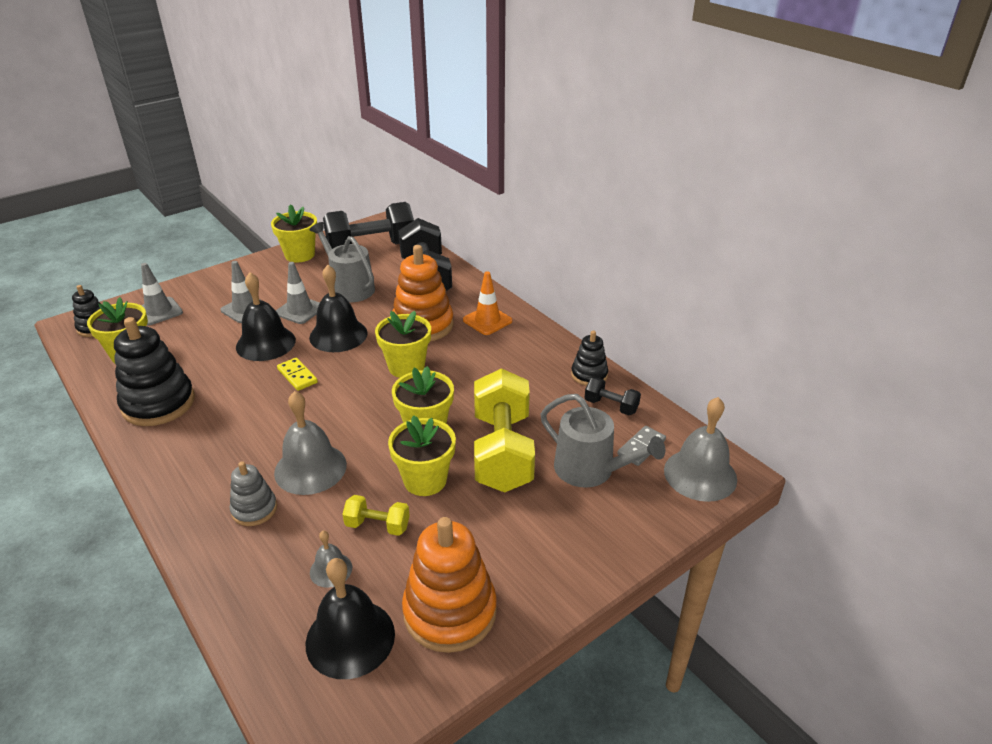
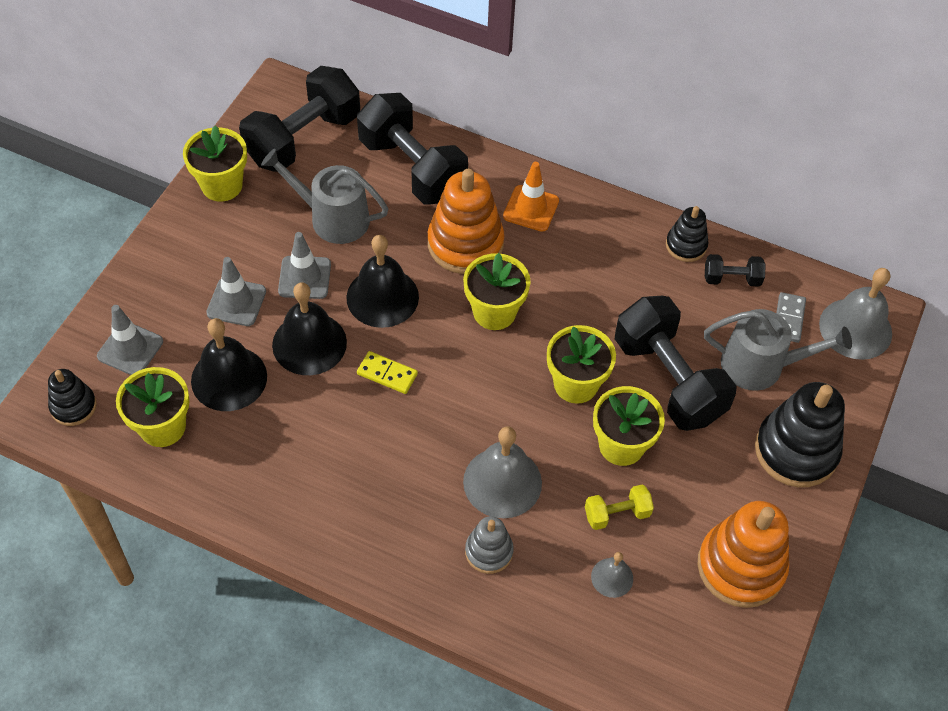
camera: 30 degrees left, 20 degrees up
(158, 403) = (267, 477): black stacking toy -> black stacking toy (796, 450)
(350, 638) = (679, 630): black bell -> black bell (229, 378)
(502, 451) = (668, 380): yellow dumbbell -> black dumbbell

